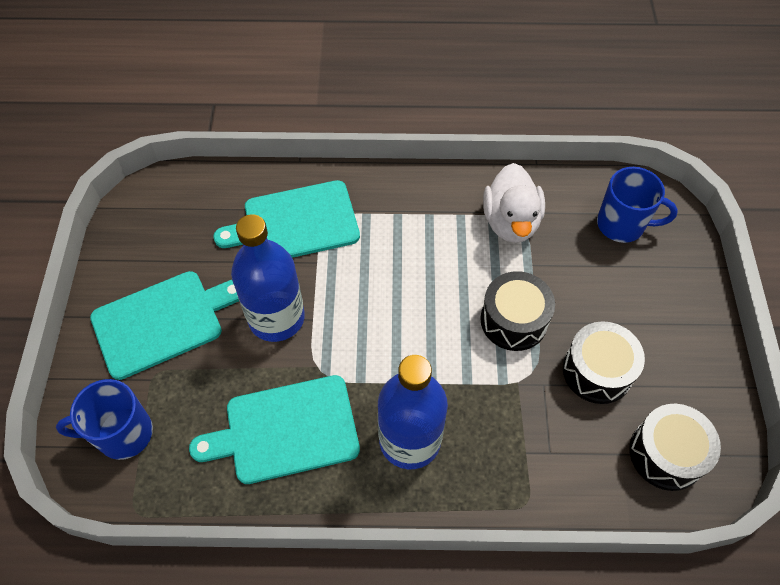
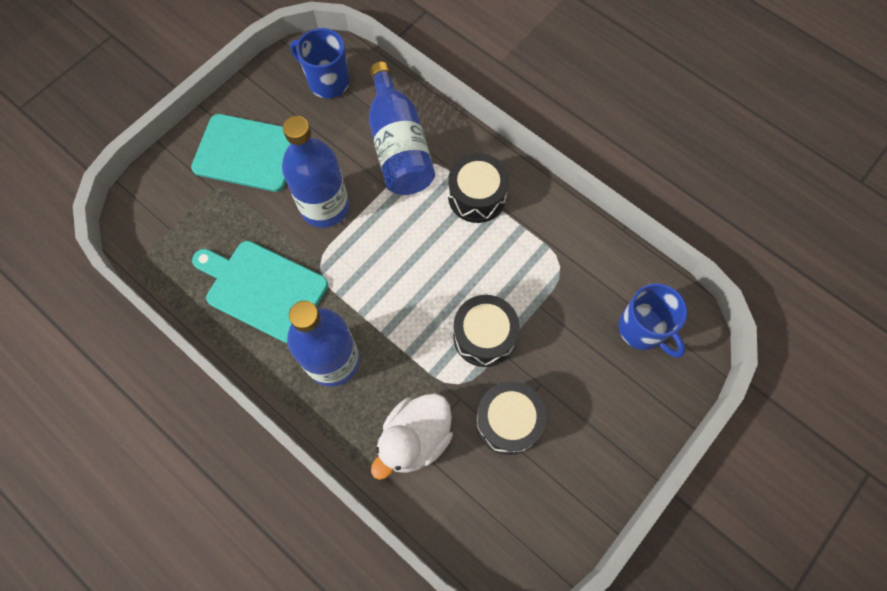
camera: 40 degrees right, 10 degrees up
(123, 434) = (168, 212): blue mug -> blue mug (327, 81)
(296, 223) = (399, 146): turquoise cutting board -> blue bottle
(510, 222) = (555, 261): white duck -> white duck (415, 438)
(666, 454) = (498, 520): black drum -> black drum (477, 196)

